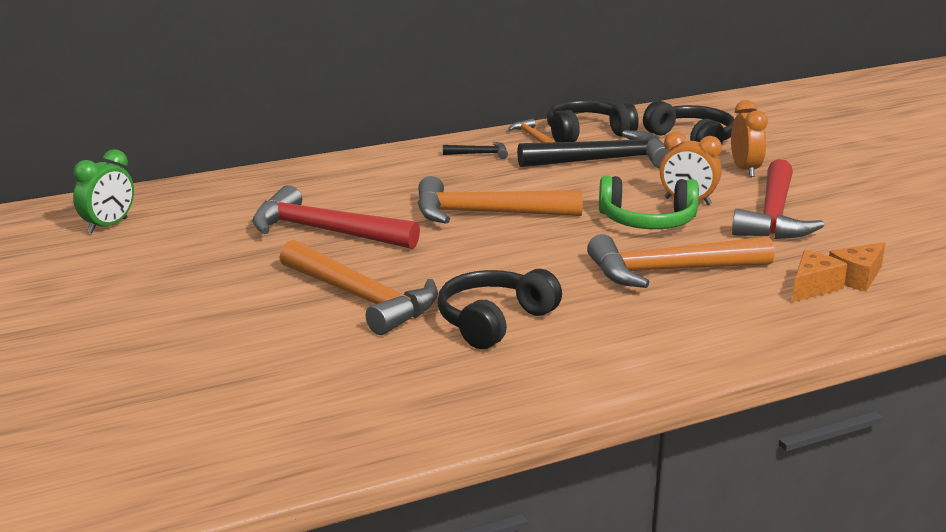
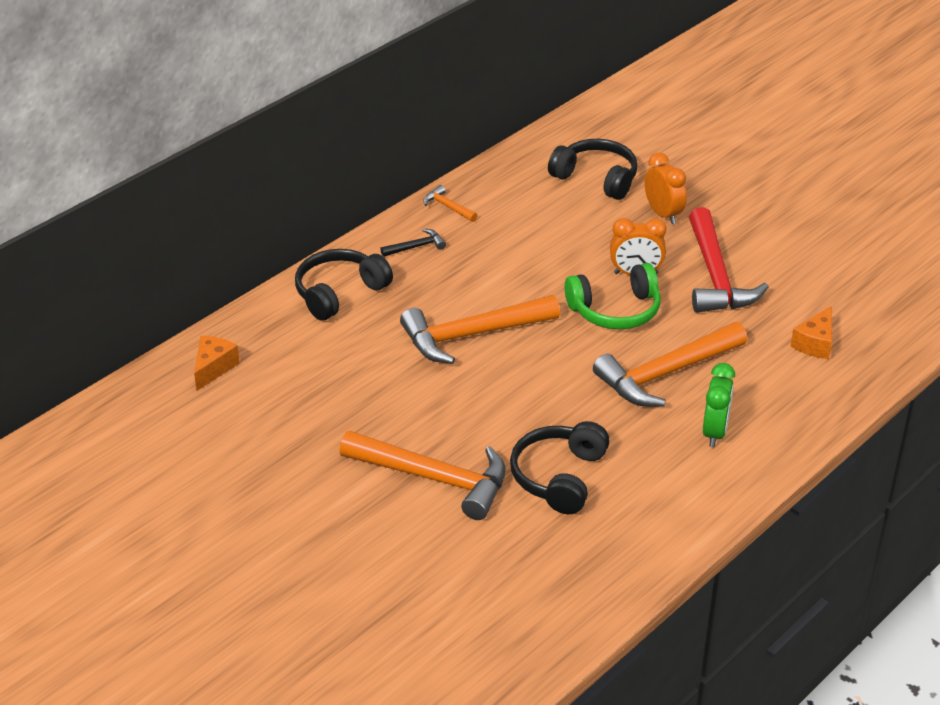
camera: 20 degrees left, 15 degrees up
(108, 226) = (138, 442): green clock -> green clock (715, 432)
(324, 231) = (344, 397): red hammer -> none
(587, 134) = (497, 192): black headphones -> black headphones (339, 293)
(603, 160) = (533, 230): black hammer -> none
(813, 287) = (787, 365): orange cheese -> orange cheese (213, 368)

